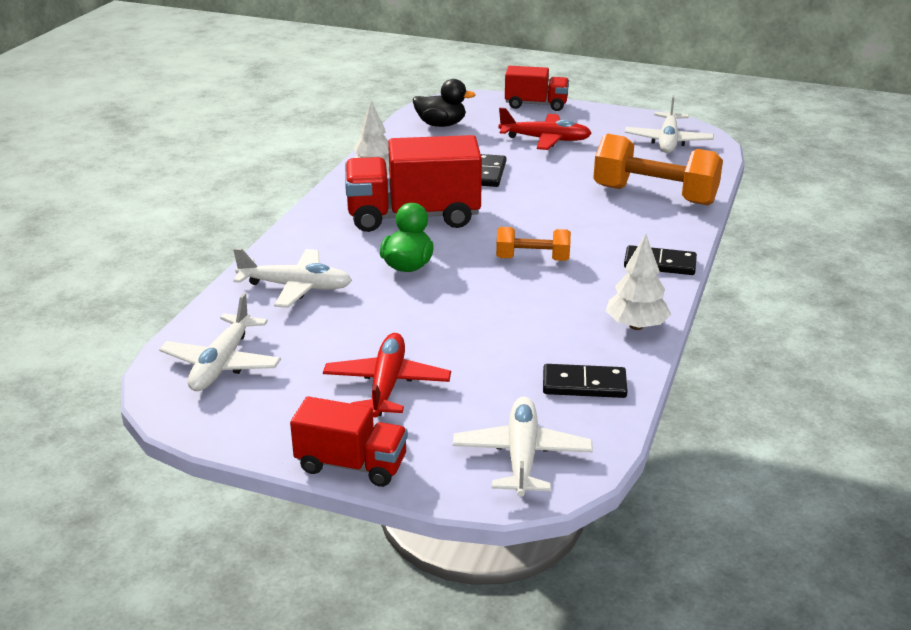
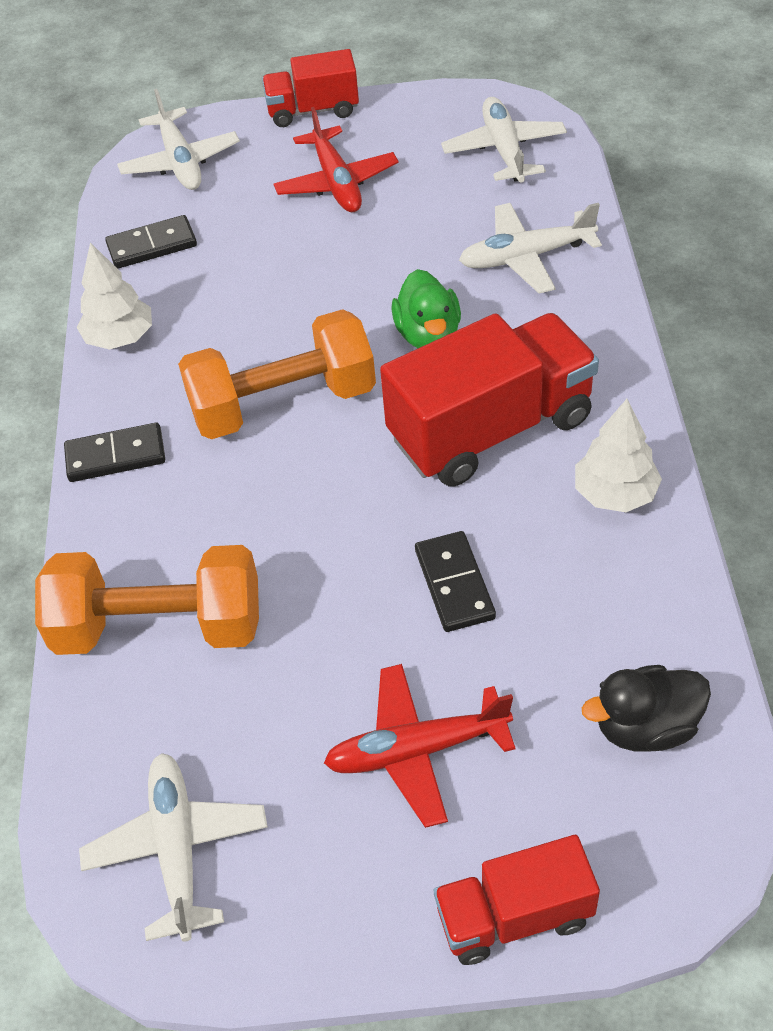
camera: 160 degrees right, 20 degrees up
(532, 259) = (283, 403): orange dumbbell -> orange dumbbell, size x1.80

